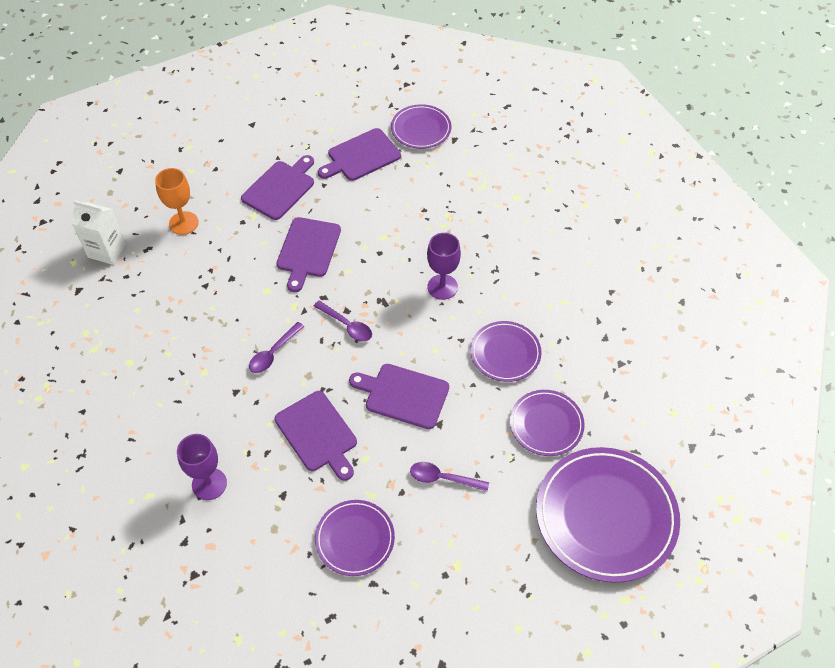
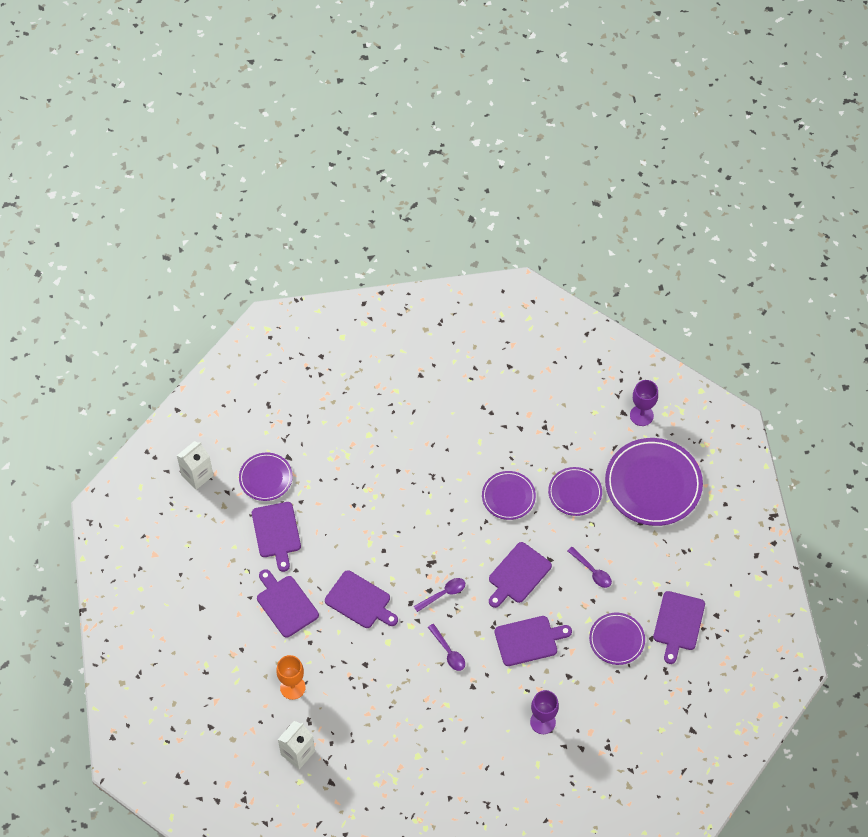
camera: 70 degrees left, 5 degrees up
(398, 78) = (197, 475): none -> white carton
(408, 614) = (678, 624): none -> purple cutting board
(442, 287) = (434, 517): purple goblet -> purple goblet (641, 415)
(443, 478) = (592, 571): purple spoon -> purple spoon turned 75 degrees counterclockwise

